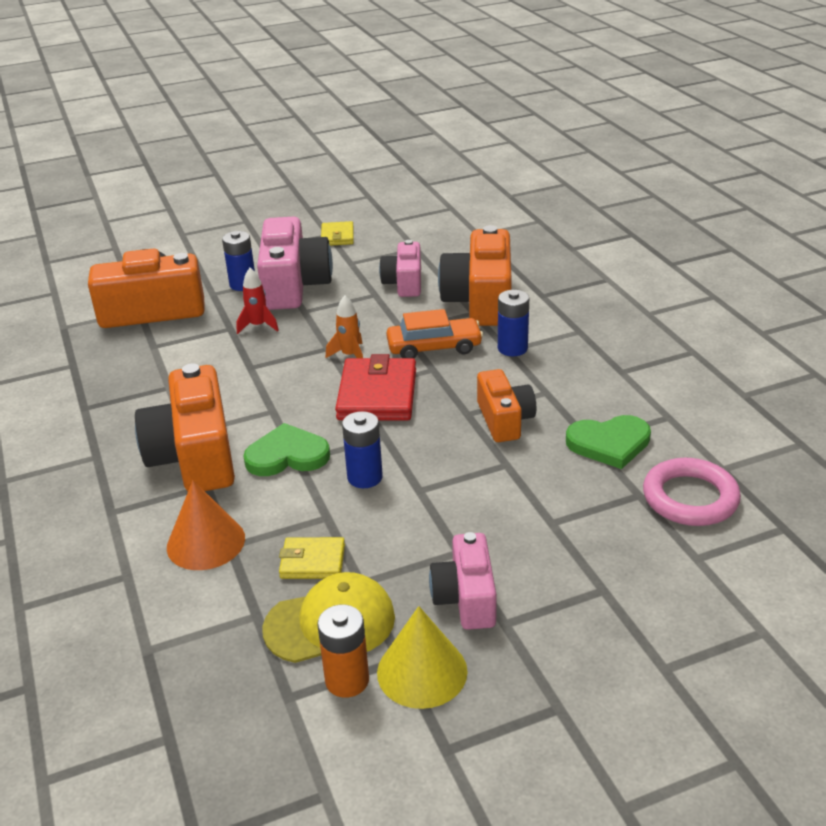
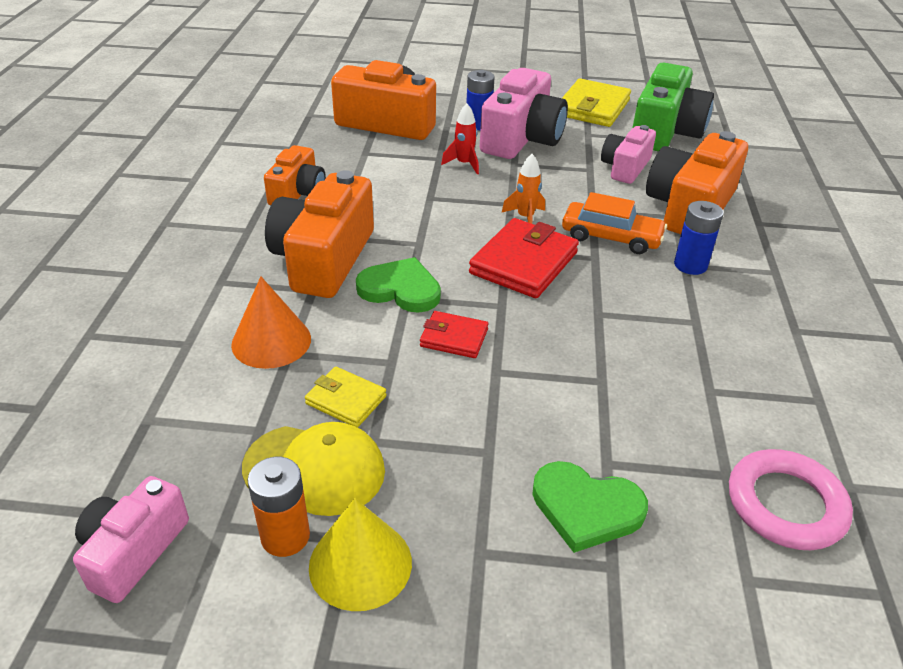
camera: 25 degrees right, 5 degrees up
(337, 236) = (593, 108): yellow wallet -> yellow wallet, size x1.80
(365, 477) = (454, 338): blue battery -> red wallet
(416, 240) = (665, 131): none -> green camera
(466, 597) = (461, 505): pink camera -> pink camera (133, 551)
(504, 420) = (631, 334): orange camera -> orange camera (298, 193)
(609, 443) = (729, 403): green heart -> green heart (586, 508)

